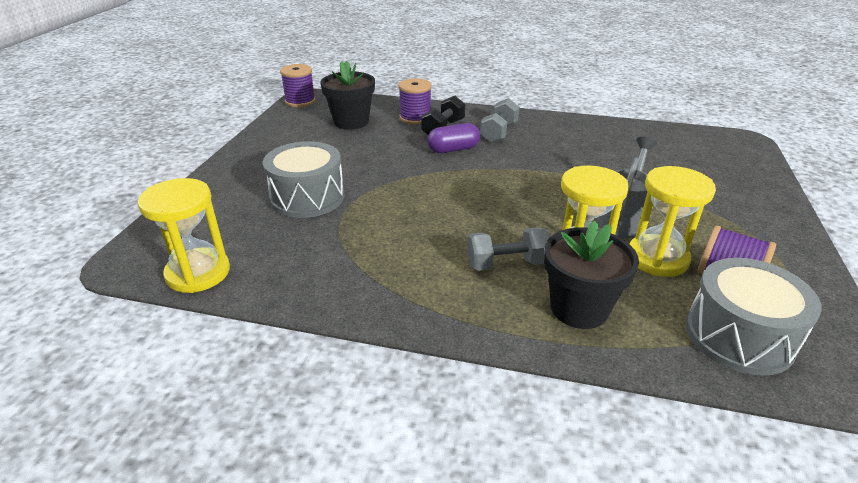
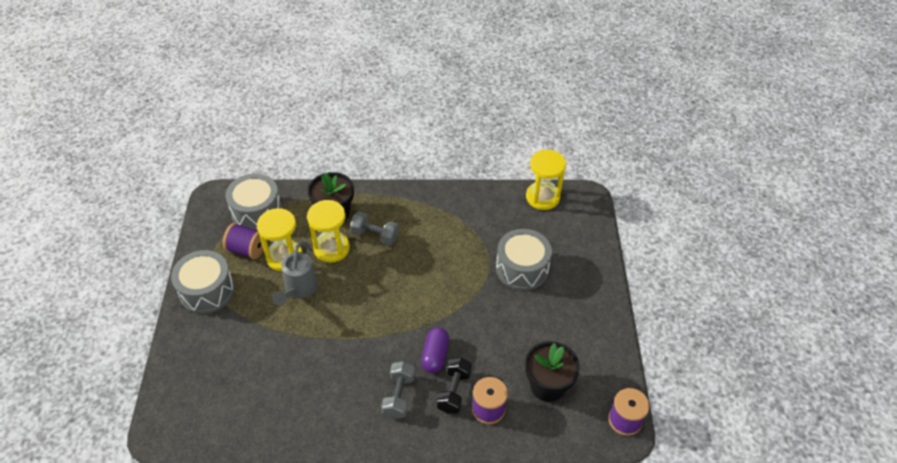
camera: 165 degrees right, 15 degrees up
(453, 149) = (435, 355): purple capsule -> purple capsule turned 45 degrees counterclockwise
(506, 264) = (375, 235): grey dumbbell -> grey dumbbell turned 45 degrees clockwise
(765, 236) = (207, 291): none -> grey drum

